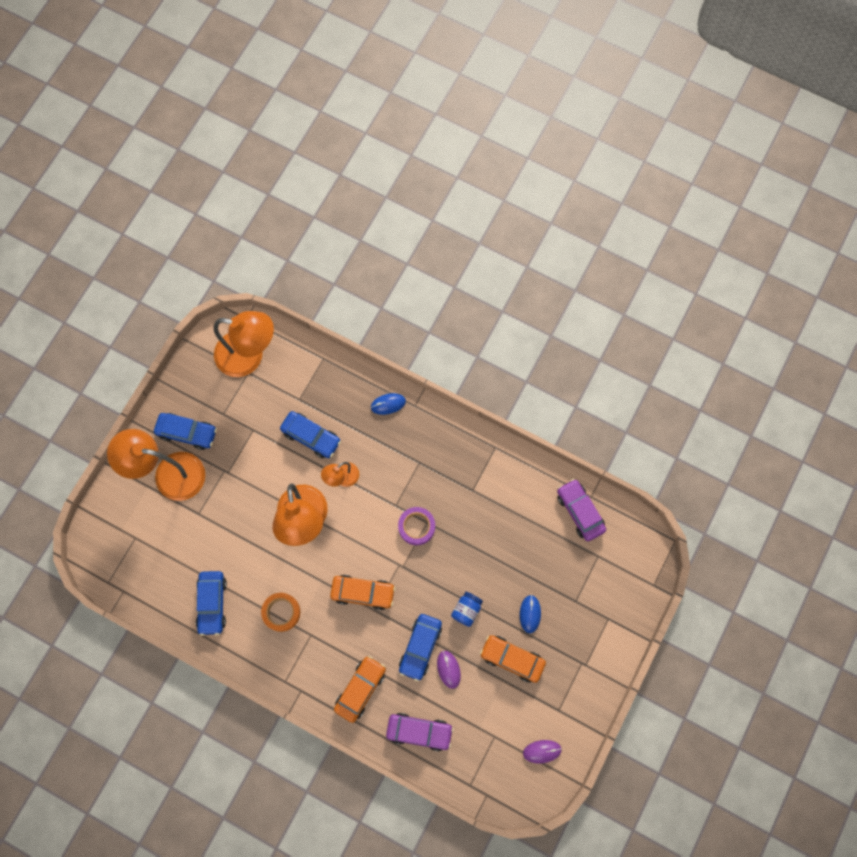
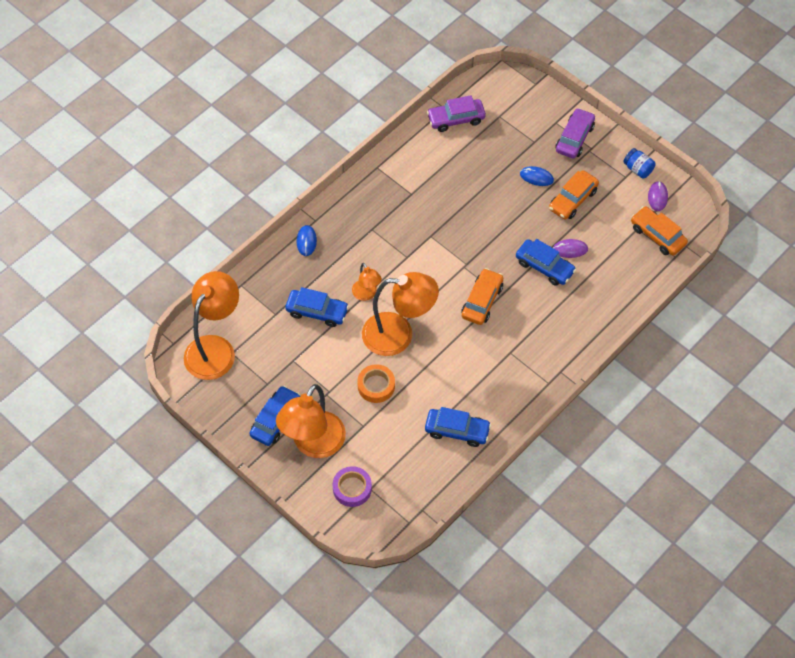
camera: 75 degrees left, 15 degrees down
(281, 612) = (482, 372): orange tape -> orange tape (376, 386)
(311, 437) = (317, 312): blue car -> blue car turned 60 degrees clockwise
(360, 689) = (571, 322): orange car -> orange car (657, 235)
(416, 527) = (432, 245): purple tape -> purple tape (352, 488)
(419, 731) = (620, 284): purple car -> purple car (574, 138)
(466, 610) = (520, 223): blue jar -> blue jar (638, 169)

